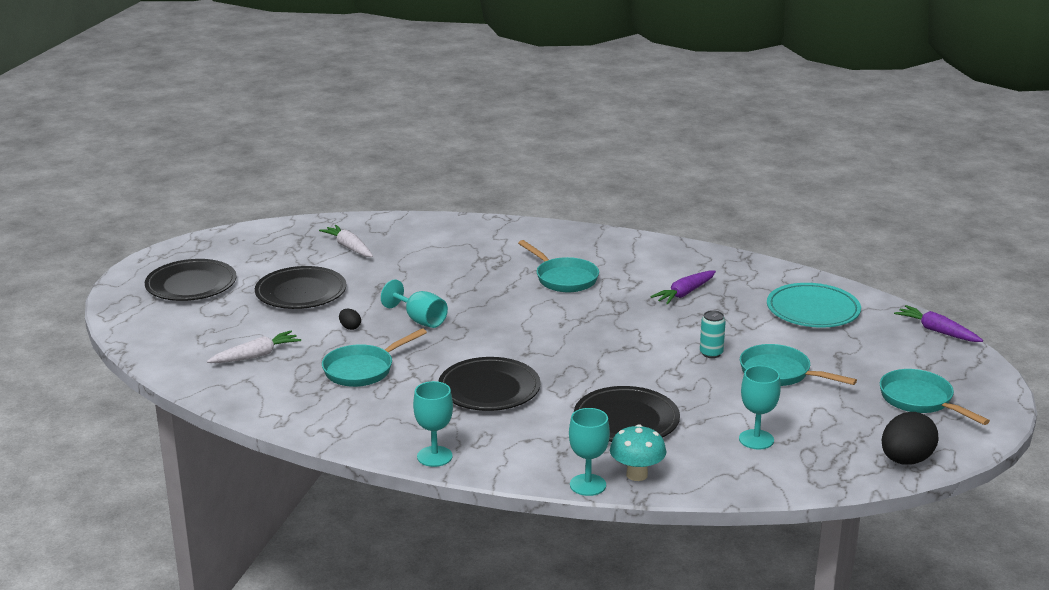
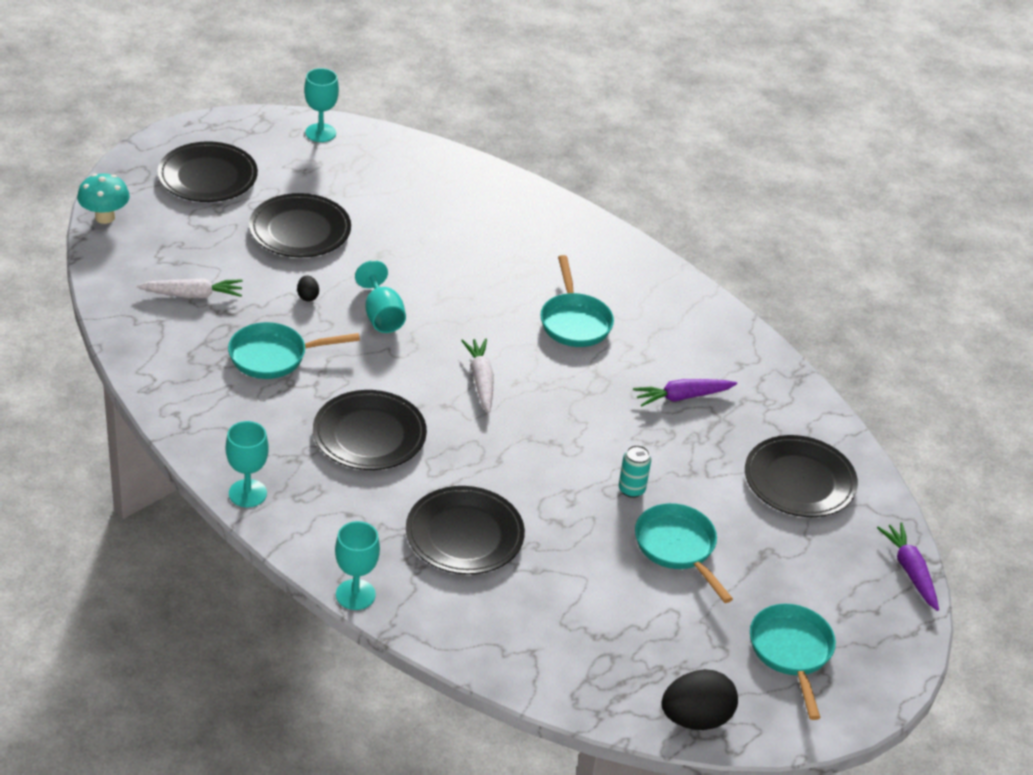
camera: 25 degrees right, 15 degrees up
(349, 247) = (396, 188): white carrot -> white carrot (481, 380)
(637, 475) = (412, 605): turquoise mushroom -> turquoise mushroom (105, 217)
(756, 439) = (569, 619): turquoise goblet -> turquoise goblet (320, 133)
(813, 310) = (799, 481): turquoise plate -> black plate

